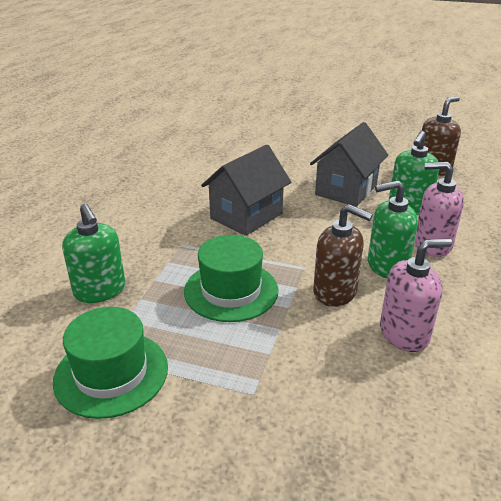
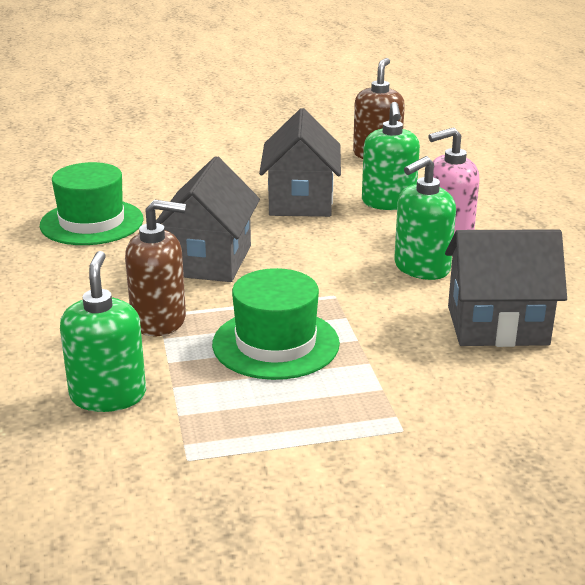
camera: 30 degrees left, 5 degrees down
(100, 290) = (108, 395): green soap dispenser -> green soap dispenser turned 120 degrees counterclockwise
(111, 373) = (225, 470): green hat -> green hat (92, 222)
(335, 292) = (393, 309): brown soap dispenser -> brown soap dispenser (159, 320)
(404, 333) = (497, 325): pink soap dispenser -> grey house

